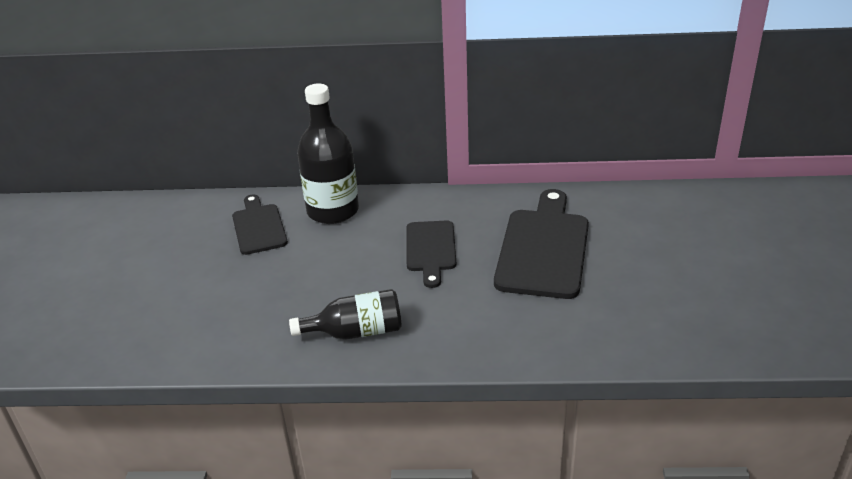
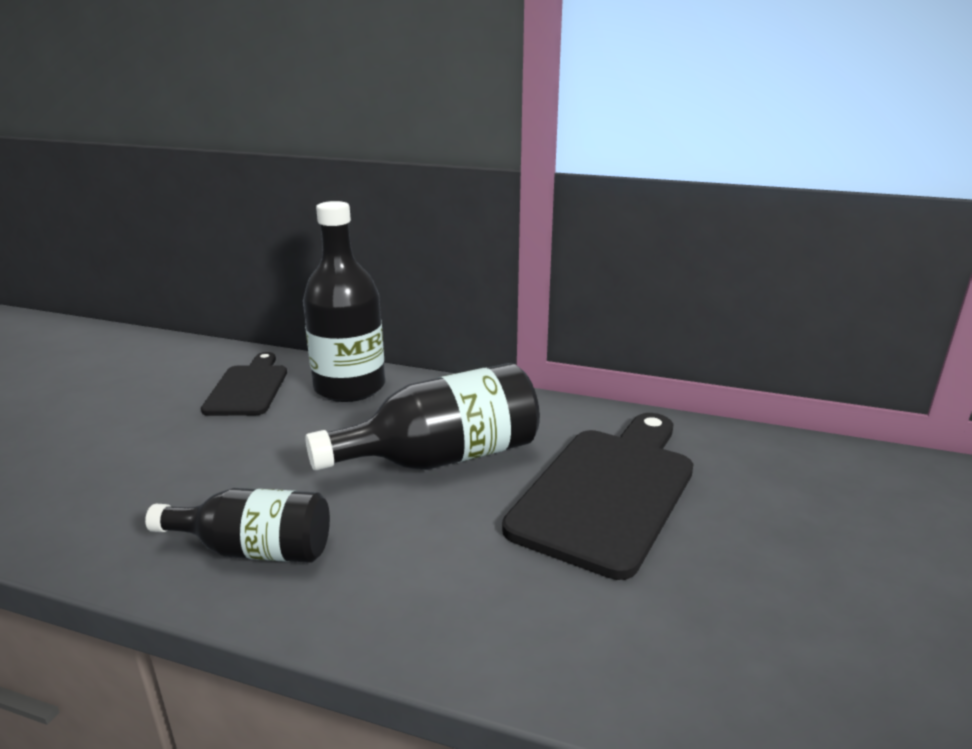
camera: 15 degrees right, 10 degrees down
(431, 249) = (442, 458): black cutting board -> black bottle

